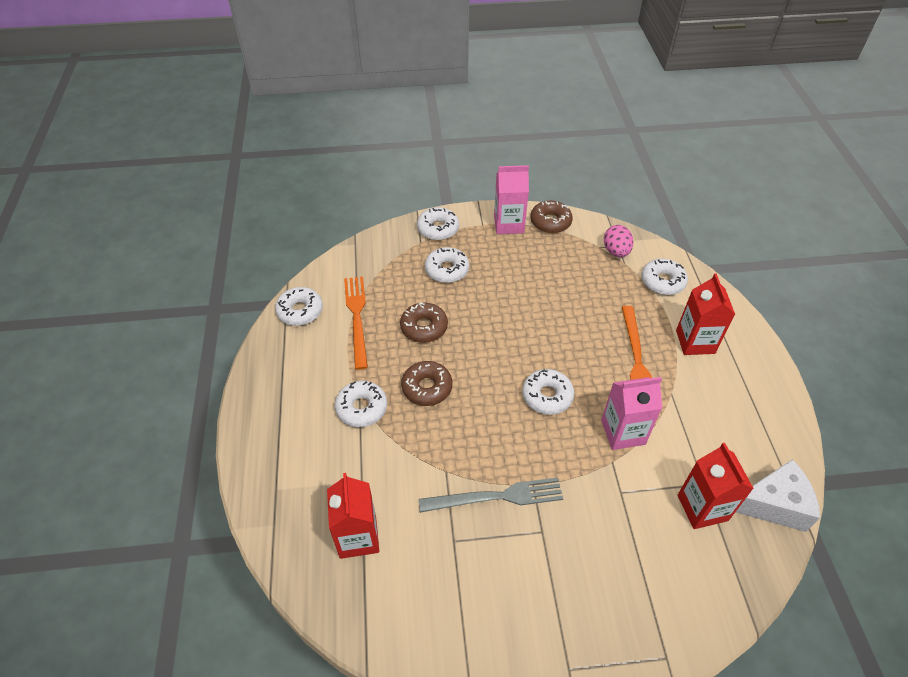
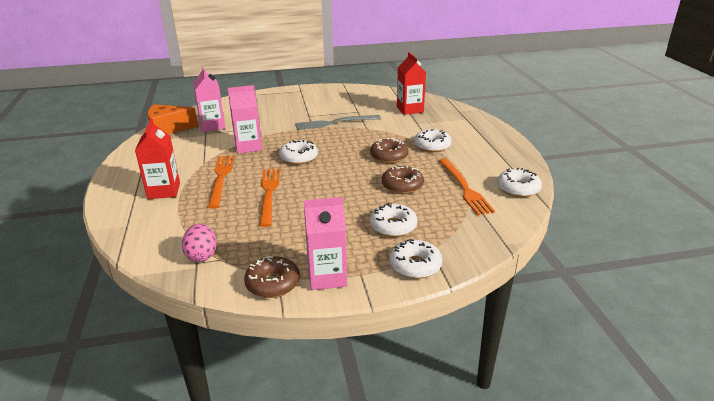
camera: 175 degrees right, 20 degrees down
(573, 327) = (269, 193): none -> orange fork
(662, 282) = (165, 231): white donut -> none
(702, 508) = (212, 126): red carton -> pink carton
(773, 504) = (168, 129): white cheese -> orange cheese

